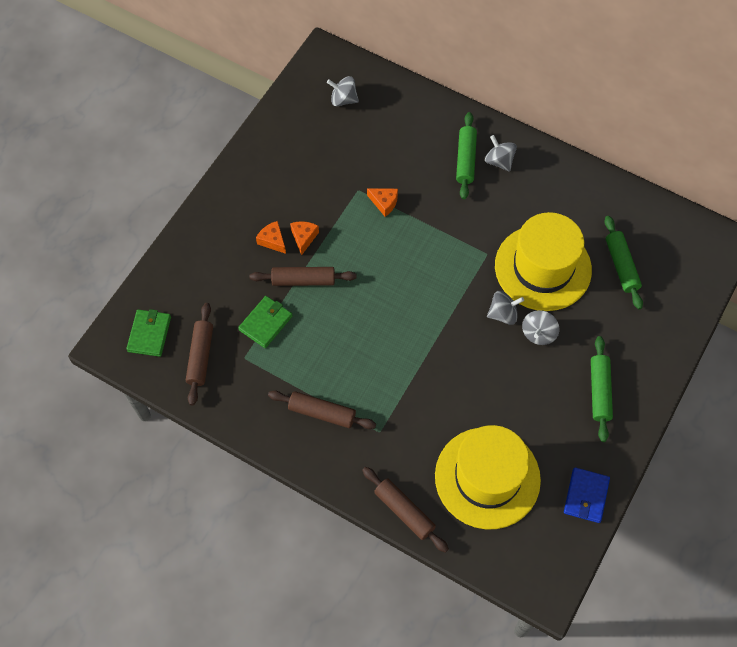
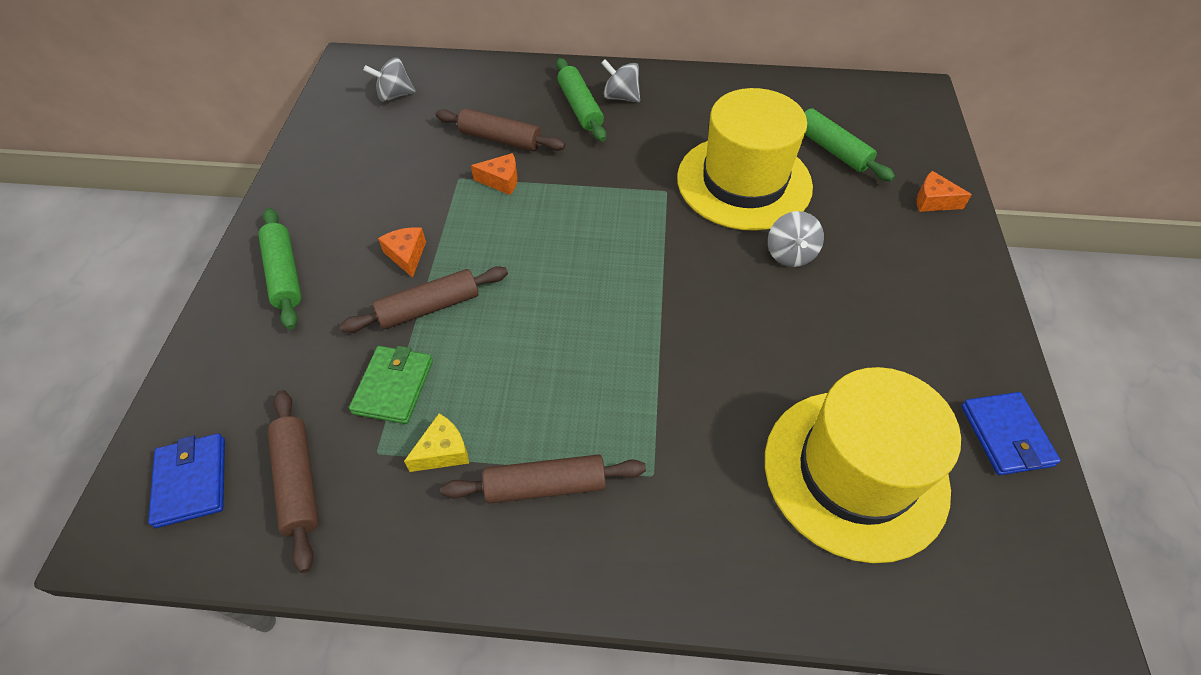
camera: 25 degrees left, 10 degrees down
(149, 334) = (192, 481): green wallet -> blue wallet
(272, 240) = (361, 274): orange cheese -> orange cheese (933, 201)
(278, 372) = (443, 451): none -> yellow cheese
(404, 511) = (766, 590): brown rolling pin -> brown rolling pin (500, 139)
(503, 314) = (730, 248): grey spinning top -> none
(599, 391) = (915, 291): green rolling pin -> green rolling pin (285, 274)

